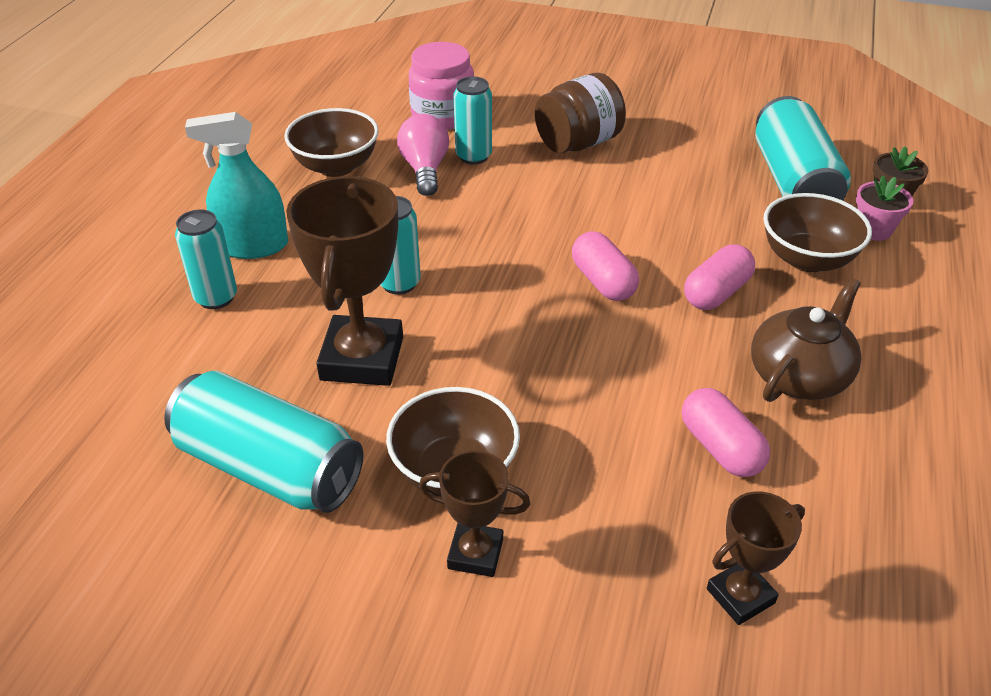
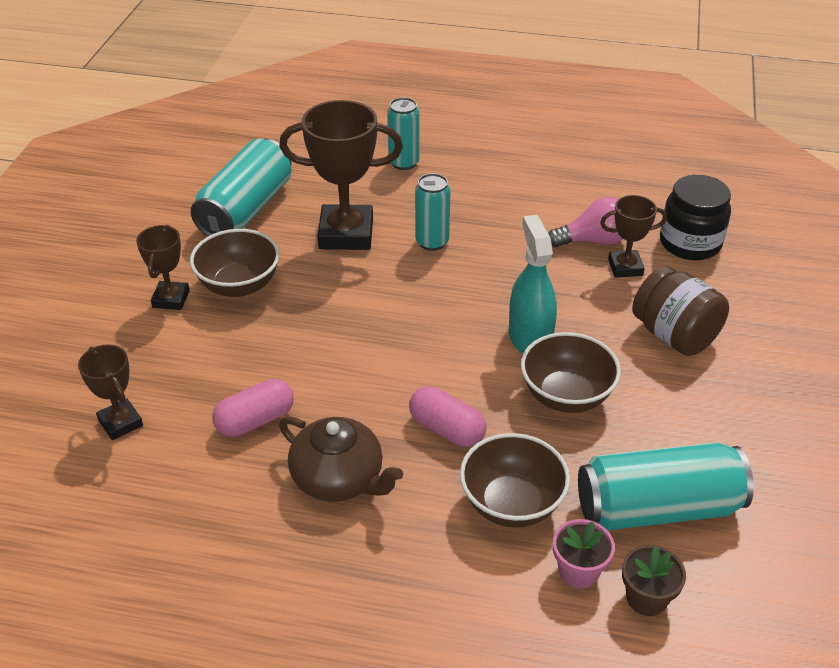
camera: 85 degrees right, 0 degrees up
(253, 246) = (465, 168): turquoise spray bottle -> turquoise spray bottle (530, 338)
(336, 166) = (582, 192): brown bowl -> brown bowl (566, 396)
(443, 116) = (690, 243): pink jar -> black jar
(473, 156) = (625, 267): turquoise can -> brown trophy
(603, 281) = (451, 354): pink capsule -> none

